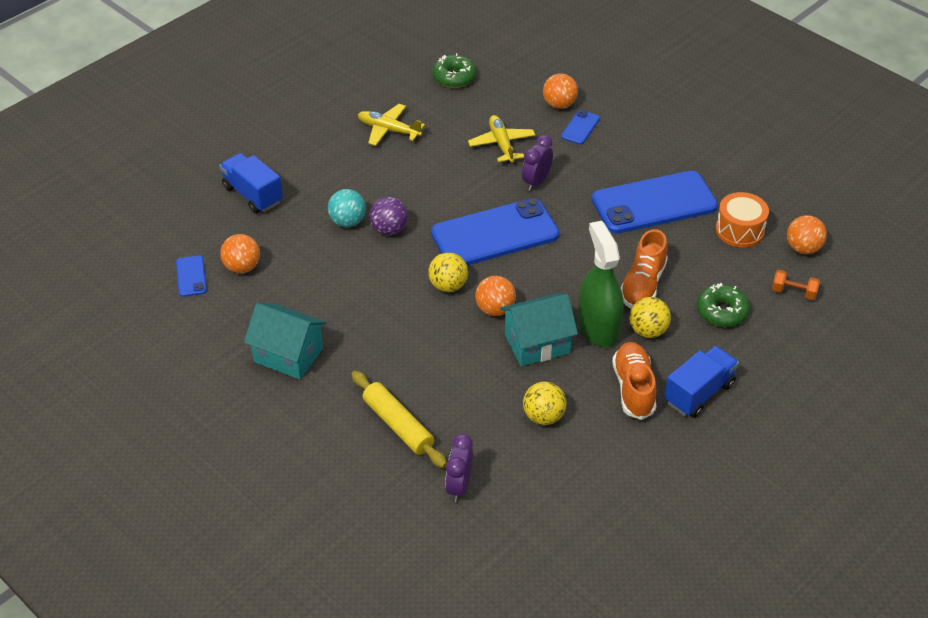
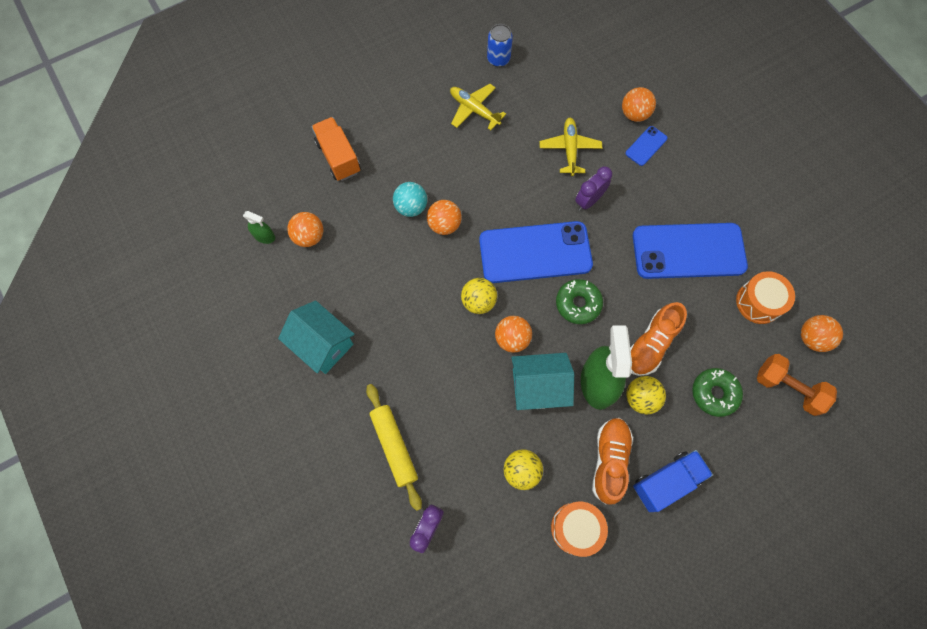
camera: 15 degrees right, 25 degrees up
(191, 276) = (264, 236): blue phone -> green spray bottle
(252, 195) = (338, 157): blue truck -> orange truck
(389, 229) = (444, 225): purple ball -> orange ball
(400, 84) = (498, 59): none -> blue can
(454, 77) = (548, 61): green donut -> green donut (578, 304)
(618, 452) = (576, 528): none -> orange drum
(793, 292) = (787, 388): orange dumbbell -> orange dumbbell, size x1.63

